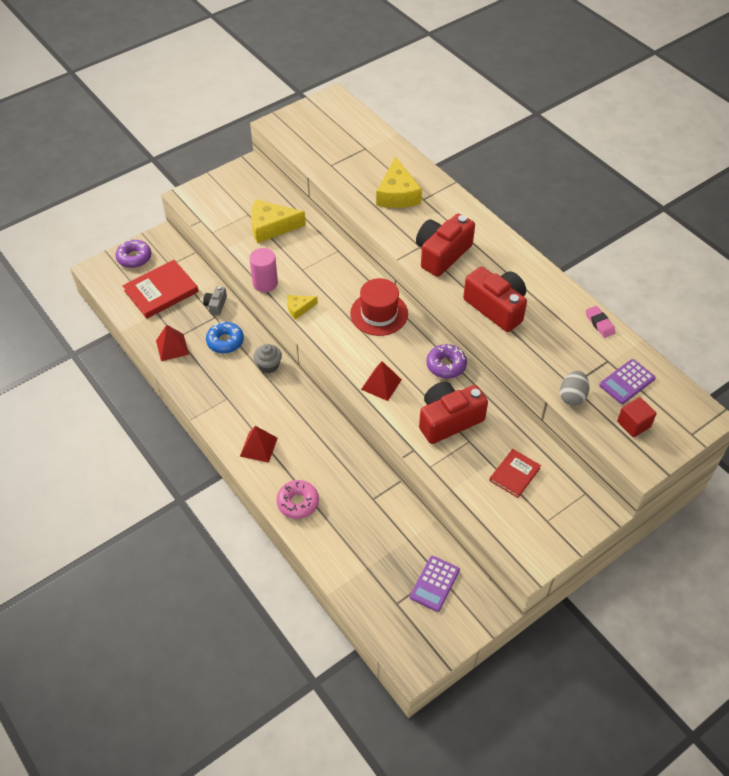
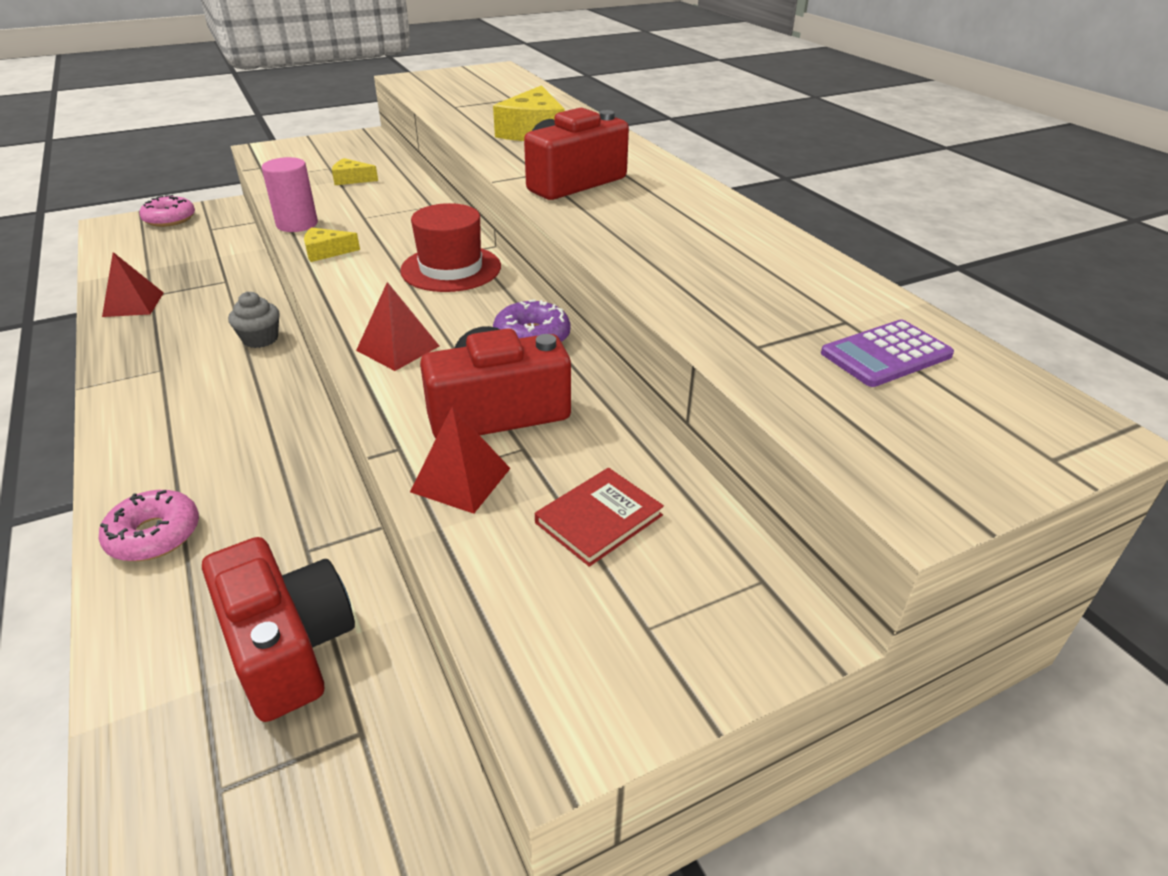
camera: 10 degrees right, 15 degrees down
(134, 258) = (170, 219): purple donut -> pink donut
(161, 291) = (174, 250): red book -> none
(216, 305) = (237, 270): grey camera -> none
(225, 341) = (217, 306): blue donut -> none
(258, 447) = (155, 439): red pyramid -> red pyramid (460, 480)
(271, 227) = (351, 179): yellow cheese -> yellow cheese, size x0.53
(434, 583) = (340, 755): purple calculator -> none
(496, 307) = (638, 239): red camera -> red camera (288, 646)
(572, 396) = (755, 363): grey egg -> none
(599, 323) = (836, 273): pink eraser -> none
(633, 424) = (897, 423): red cube -> none

